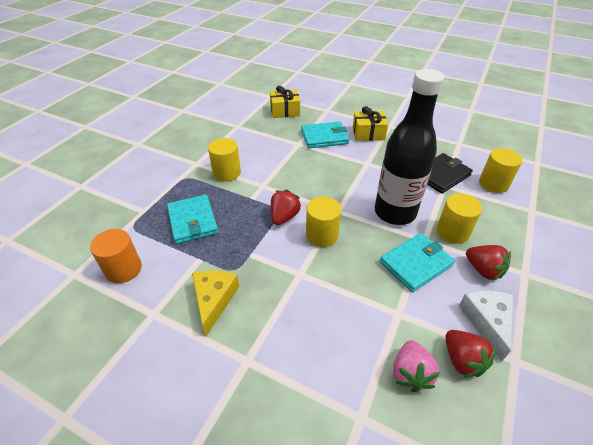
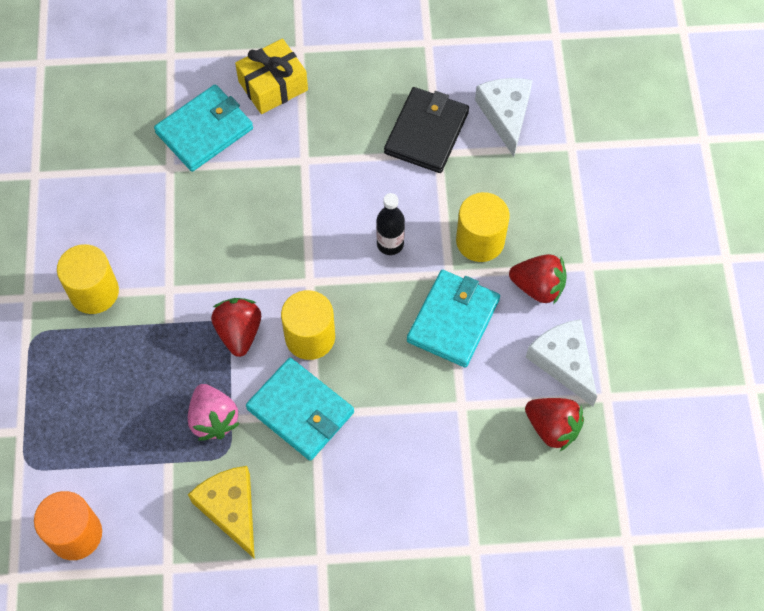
camera: 30 degrees left, 20 degrees up
(193, 221) = (110, 409): turquoise wallet -> turquoise wallet (300, 411)
(285, 111) = (95, 93): yellow gift -> none
(395, 212) = (390, 244): black bottle -> black bottle, size x0.41
(410, 373) = (504, 473): pink strawberry -> pink strawberry (213, 419)
(493, 184) = (506, 115): yellow cylinder -> white cheese

